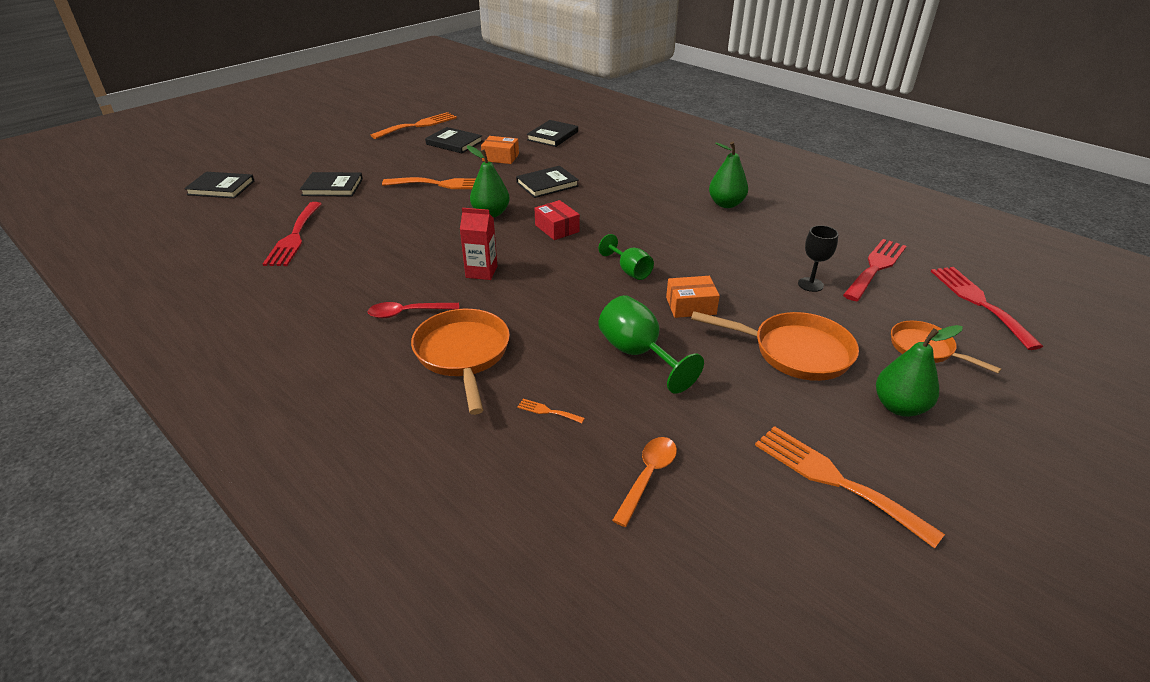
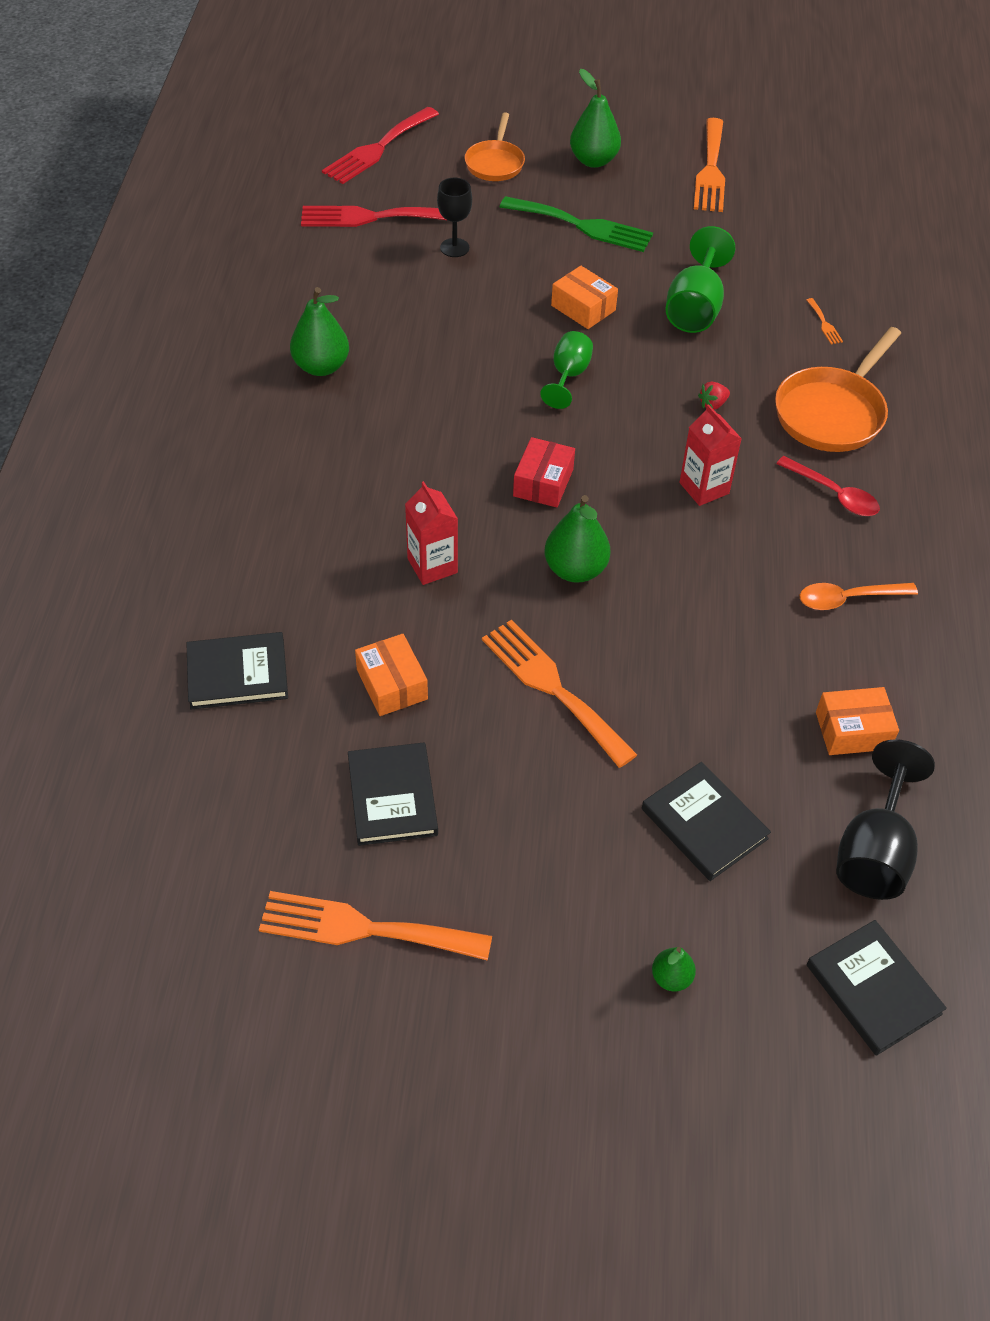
camera: 130 degrees left, 15 degrees up
(250, 213) = (874, 851): none -> black goblet
(294, 237) = (852, 730): red fork -> orange box
(303, 159) = (671, 978): none -> green pear
(537, 309) = (713, 404): none -> red strawberry
(547, 184) = (432, 566): black book -> red carton
(647, 477) = (816, 246): orange spoon -> orange spoon (848, 599)
(795, 352) = (582, 226): orange pan -> green fork

